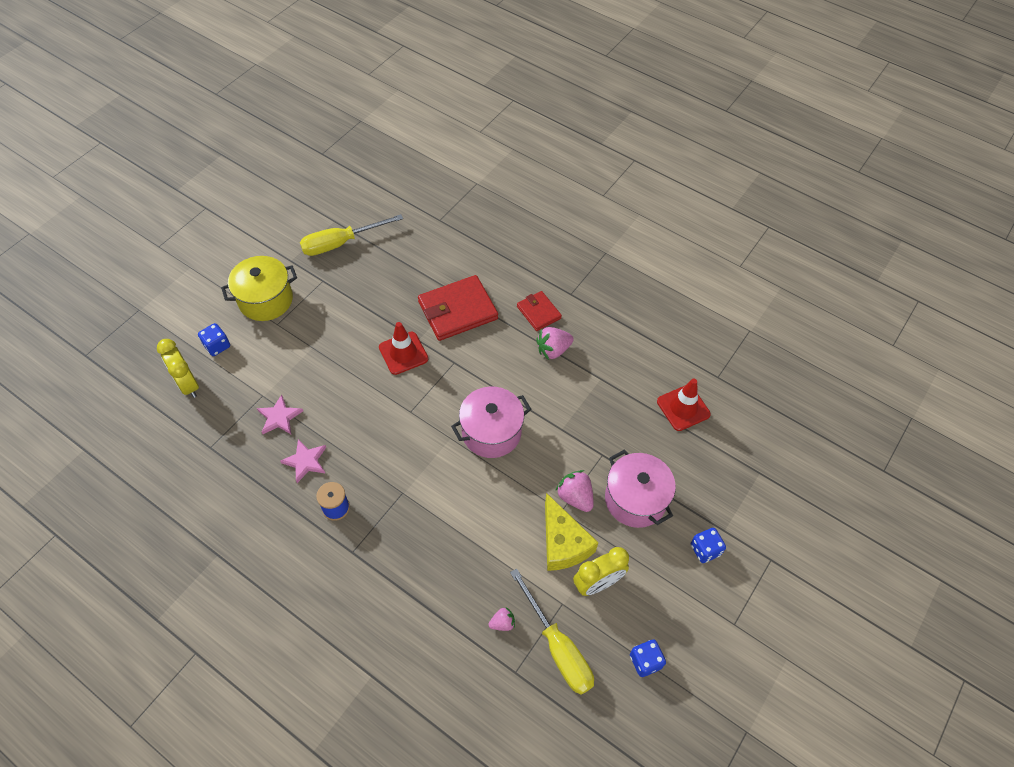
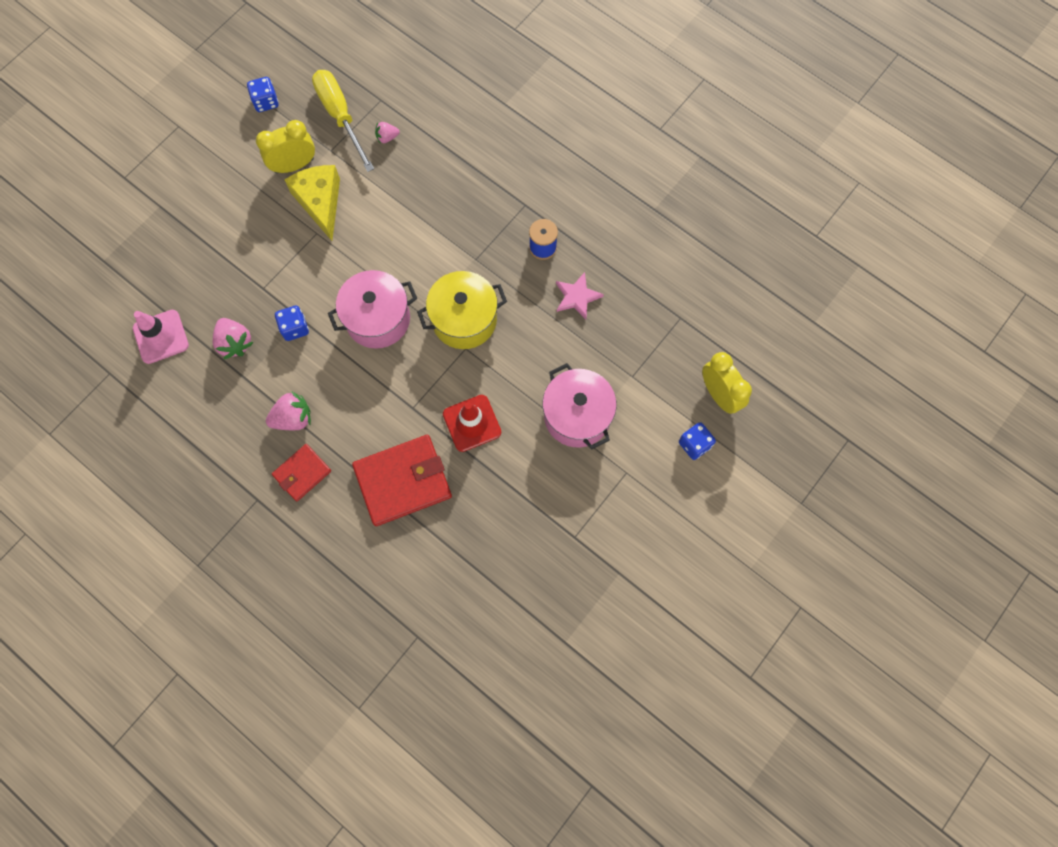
camera: 175 degrees left, 15 degrees up
(266, 300) = (644, 510): yellow pot -> yellow pot (464, 320)
(279, 417) = (610, 348): pink star -> none
(341, 243) = (554, 600): yellow screwdriver -> none
(538, 312) = (302, 473): red wallet -> red wallet turned 75 degrees clockwise
(575, 497) = (300, 245): pink strawberry -> pink strawberry (235, 343)
(635, 499) = (239, 240): pink pot -> pink pot (577, 416)
(683, 408) = (161, 337): red traffic cone -> pink traffic cone
(705, 550) = (184, 189): blue dice -> blue dice (295, 328)

